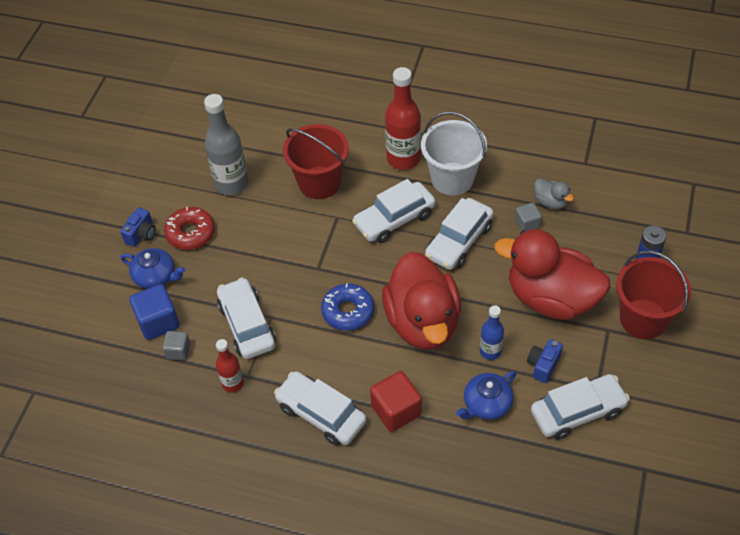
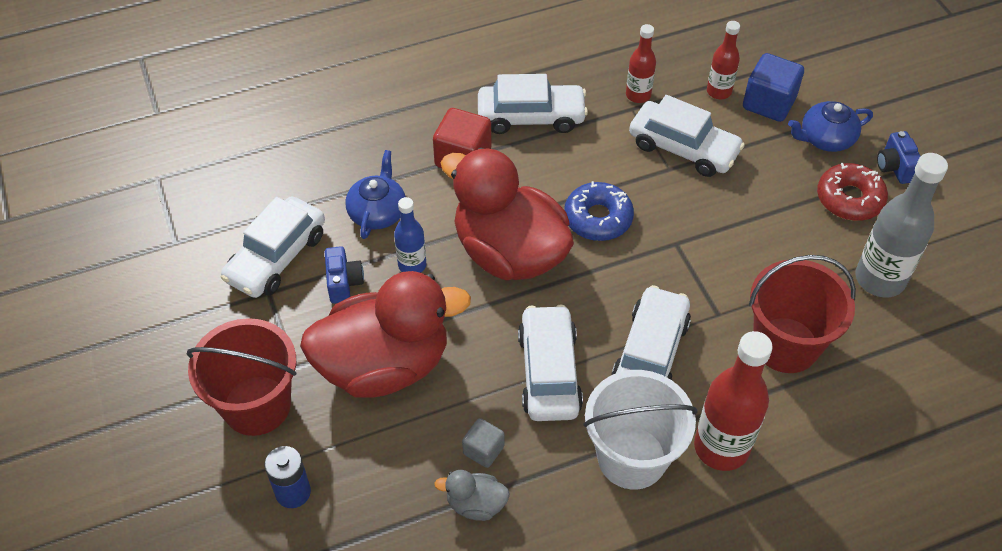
camera: 140 degrees right, 0 degrees up
(178, 351) = (719, 91): grey cube -> red bottle

